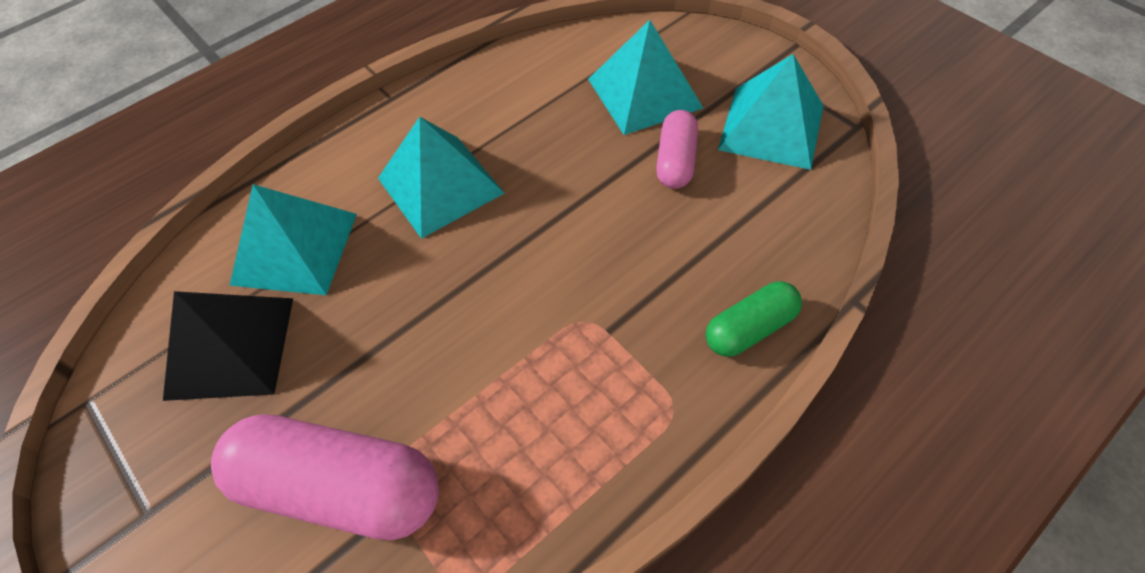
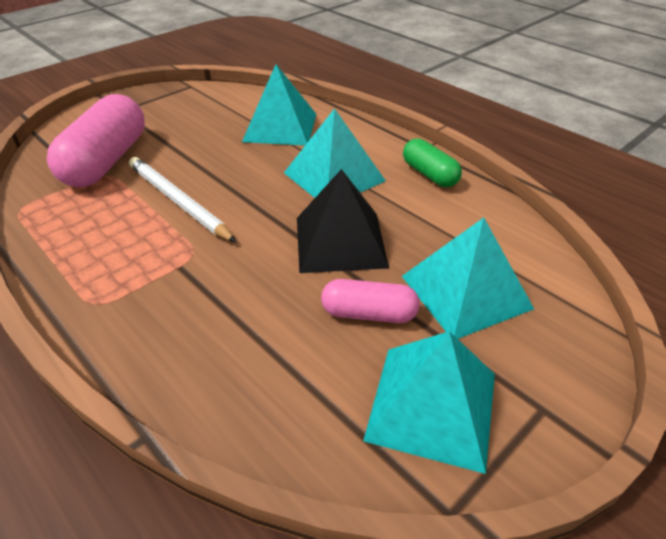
camera: 85 degrees right, 15 degrees down
(230, 347) = (211, 117): black pyramid -> black pyramid (340, 242)
(473, 355) = (178, 201): none -> white pencil
(749, 328) = (155, 359): green capsule -> green capsule (429, 174)

